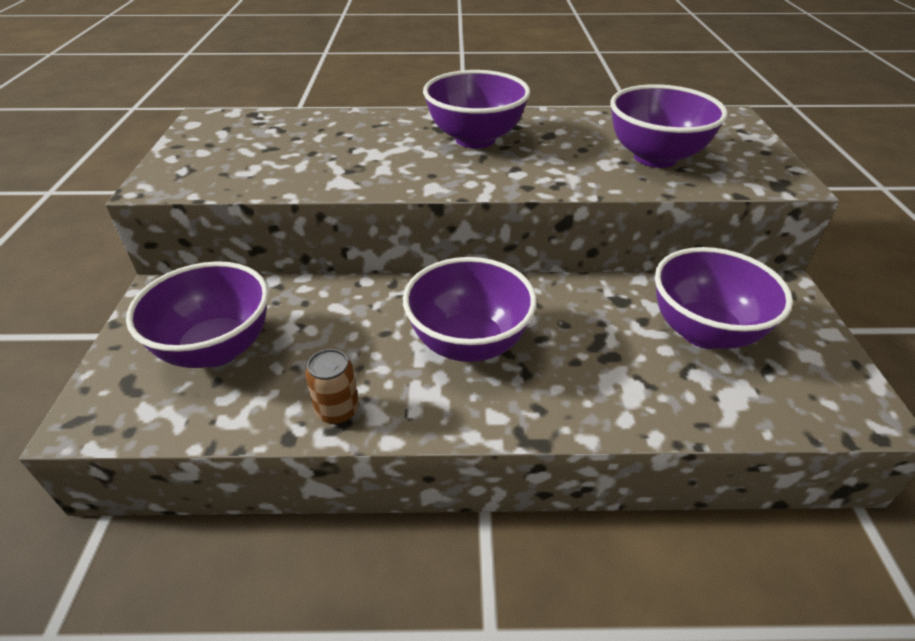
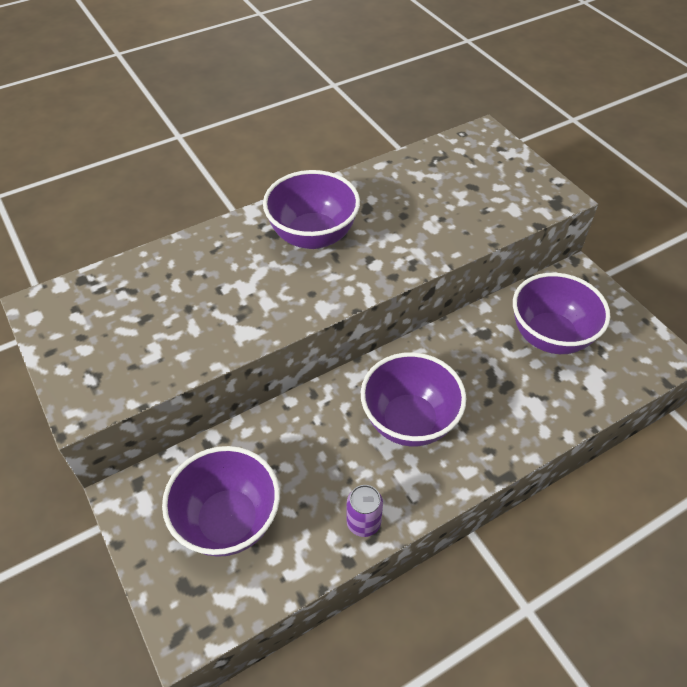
camera: 30 degrees left, 10 degrees up
(337, 410) = (363, 522): brown can -> purple can
(655, 157) = (460, 205): purple bowl -> none

